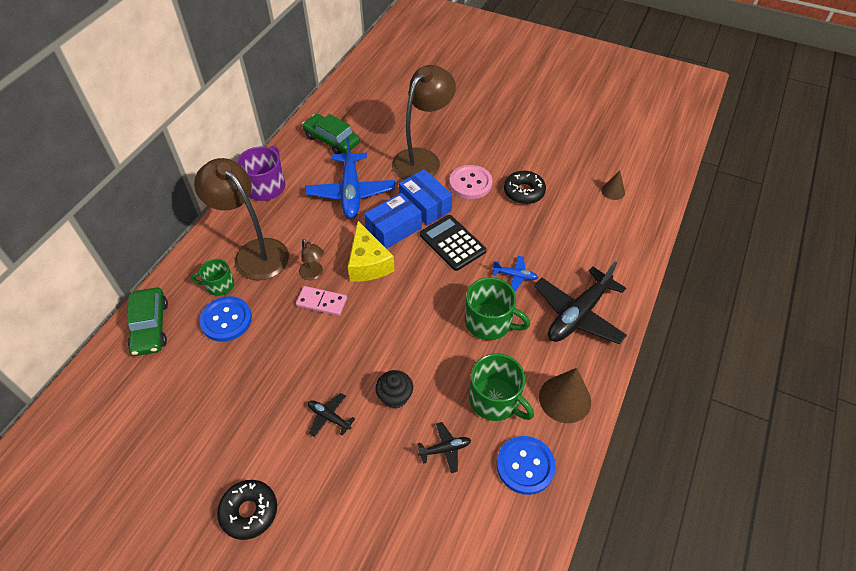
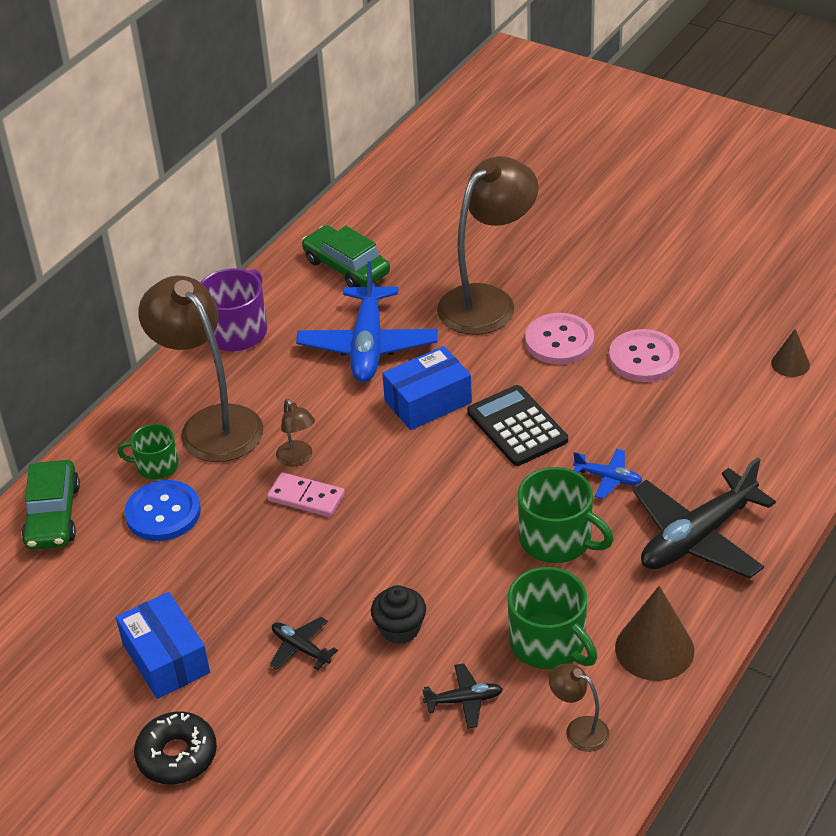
camera: 10 degrees right, 10 degrees down
(368, 263) = (382, 448): yellow cheese -> none
(425, 205) = (482, 370): blue box -> blue box (166, 658)
(524, 192) = (643, 358): black donut -> pink button
(525, 466) = (579, 729): blue button -> brown lamp

